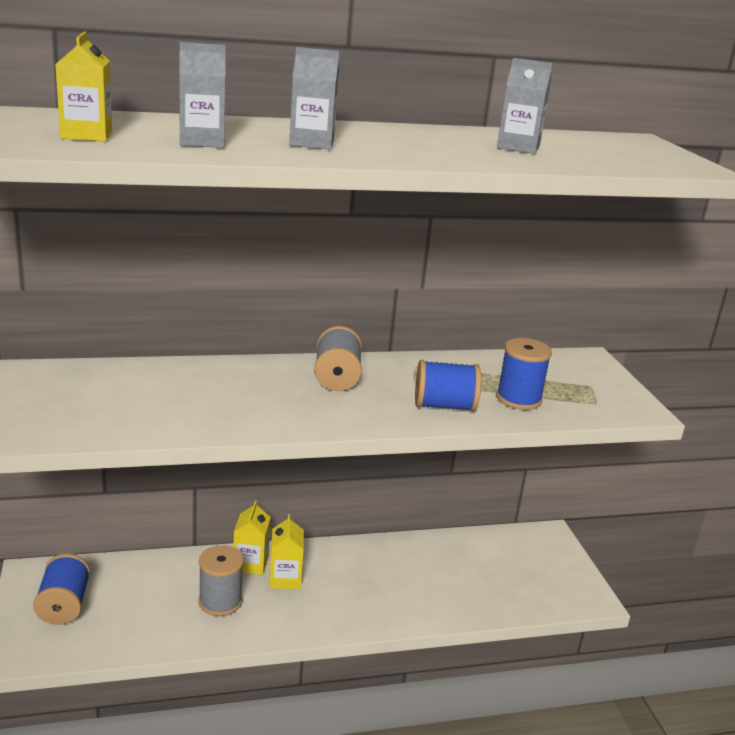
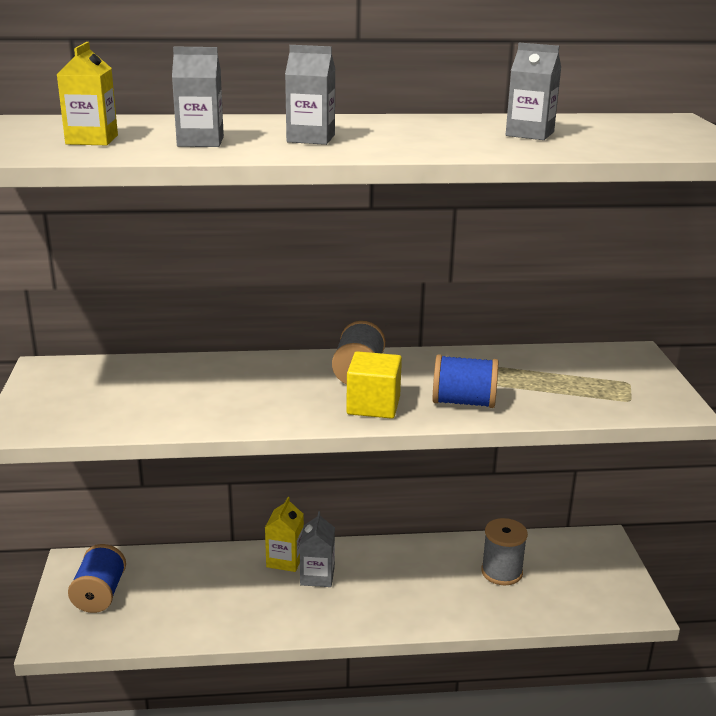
camera: 10 degrees right, 0 degrees up
(220, 601) = (249, 596): grey spool -> grey spool (501, 572)
(285, 578) = (317, 576): yellow carton -> grey carton
(358, 410) = (373, 405): none -> yellow cube
(518, 399) = (545, 395): blue spool -> none

